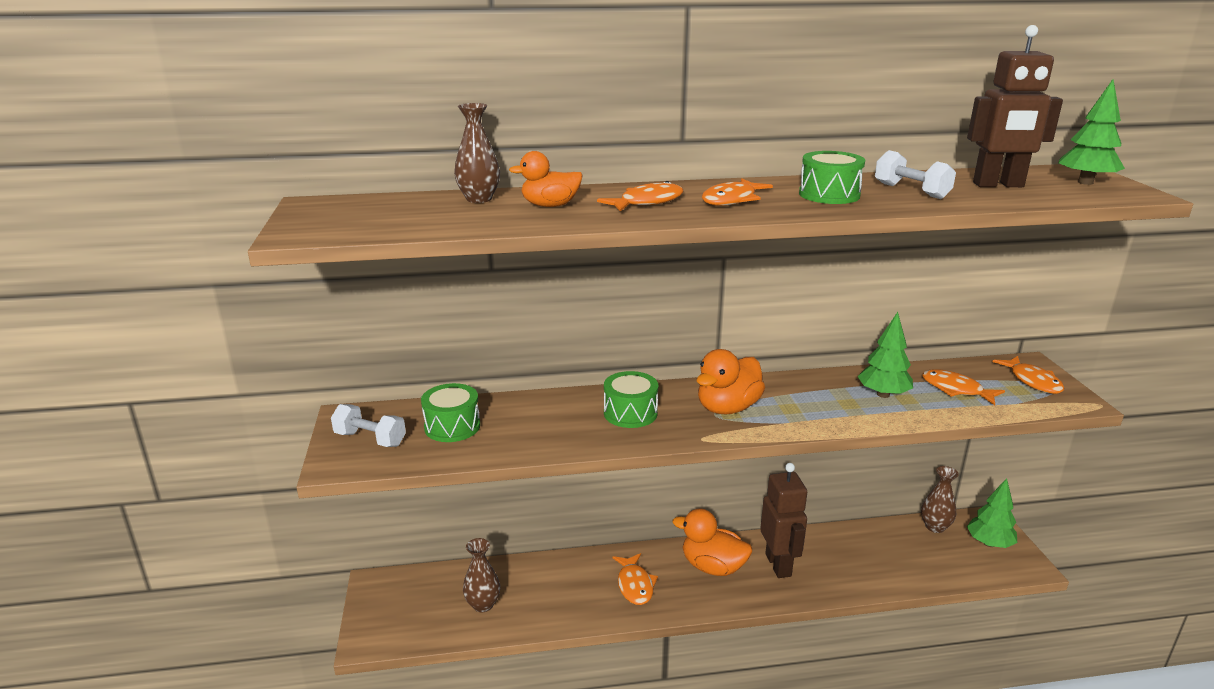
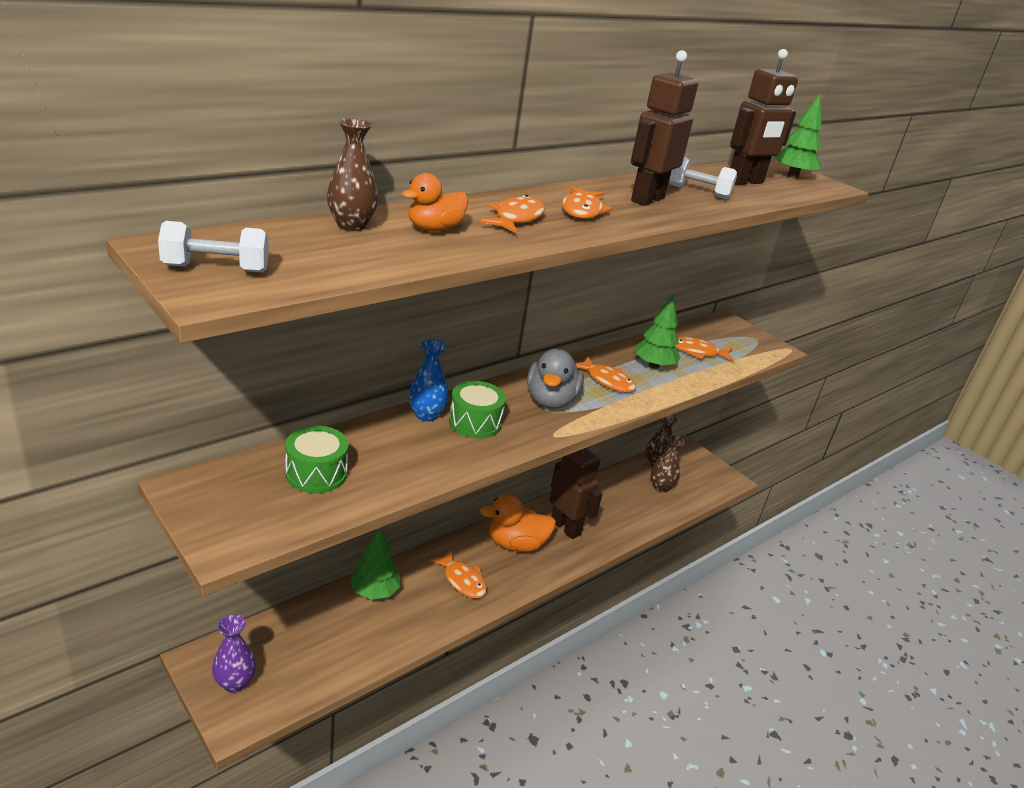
camera: 35 degrees left, 5 degrees up
(370, 439) = (238, 508): white dumbbell -> white dumbbell (216, 268)
(387, 610) = (235, 683): none -> purple vase
(483, 604) = (334, 644): brown vase -> brown vase (661, 487)
(589, 399) = (426, 415): none -> blue vase
(727, 408) = (551, 401): orange duck -> grey duck
(829, 195) = (647, 199): green drum -> brown robot
(989, 543) = (697, 468): green tree -> green tree (375, 591)
(1032, 381) = (739, 336): orange fish -> orange fish (607, 381)

